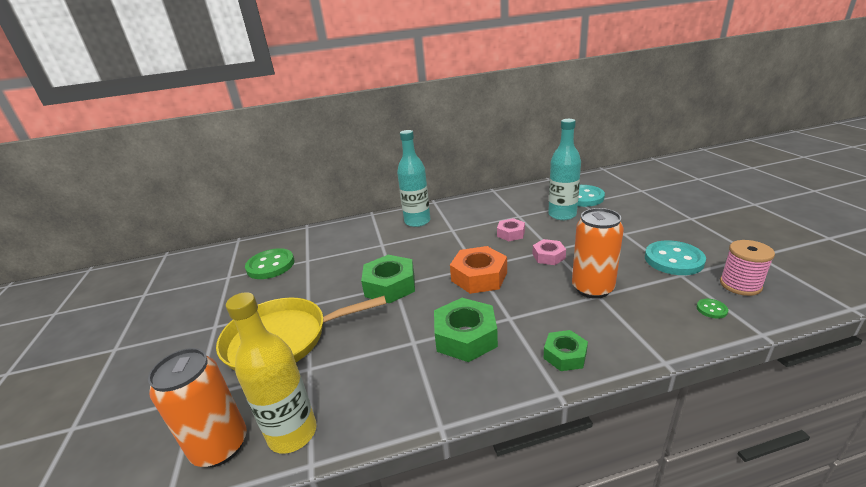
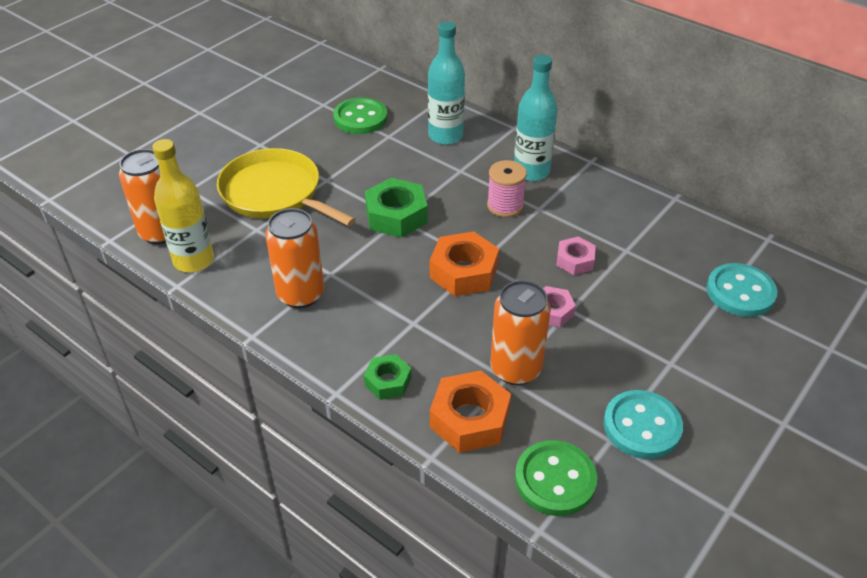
camera: 50 degrees right, 15 degrees up
(419, 370) = (300, 294): none -> orange can
(465, 337) = (363, 304): green nut -> none
(562, 215) = (667, 289): turquoise bottle -> turquoise bottle (445, 136)
(631, 327) = (469, 419): none -> orange nut
(711, 309) = (555, 480): green button -> green button, size x2.34
(740, 285) = (632, 500): pink spool -> pink spool (505, 206)

